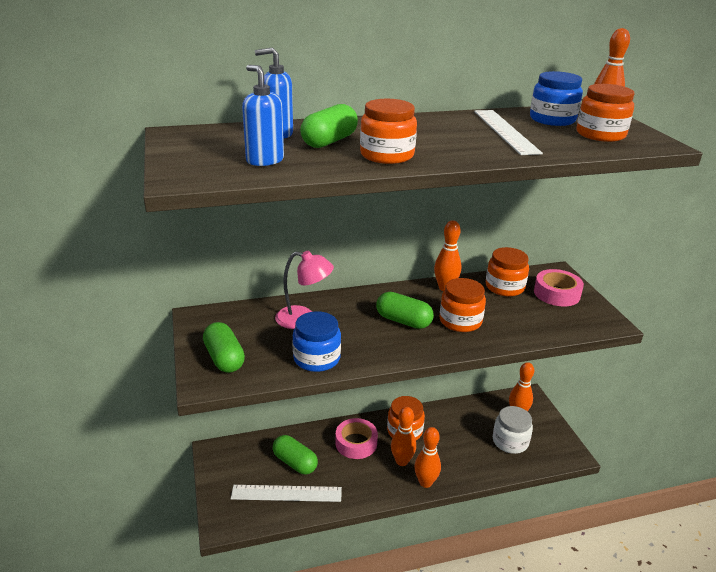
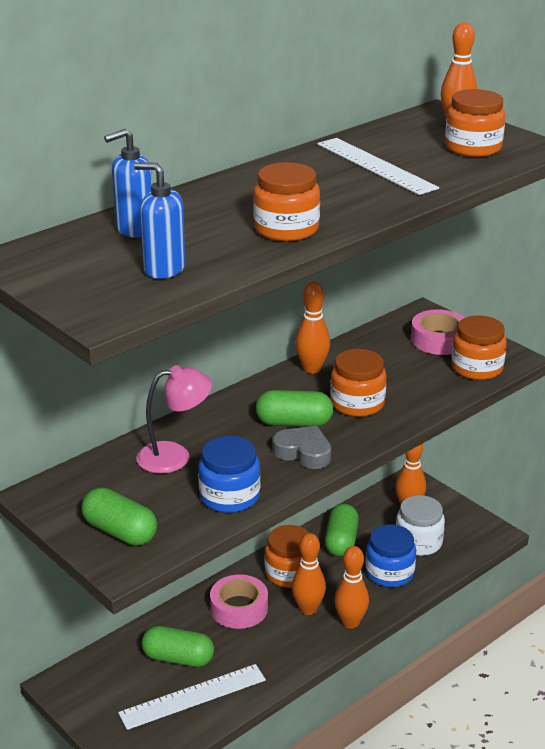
camera: 25 degrees left, 0 degrees up
(329, 141) = (204, 226): green capsule -> green capsule (341, 541)
(394, 344) = (303, 452): none -> grey heart
(504, 287) = (378, 348): orange jar -> orange jar (477, 368)
(552, 119) = (409, 137): blue jar -> blue jar (389, 573)

